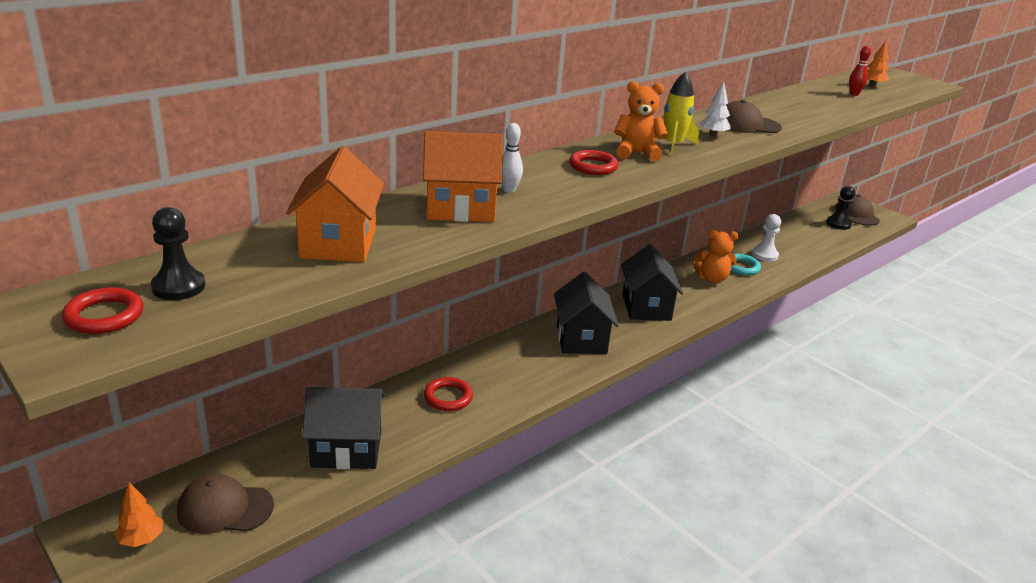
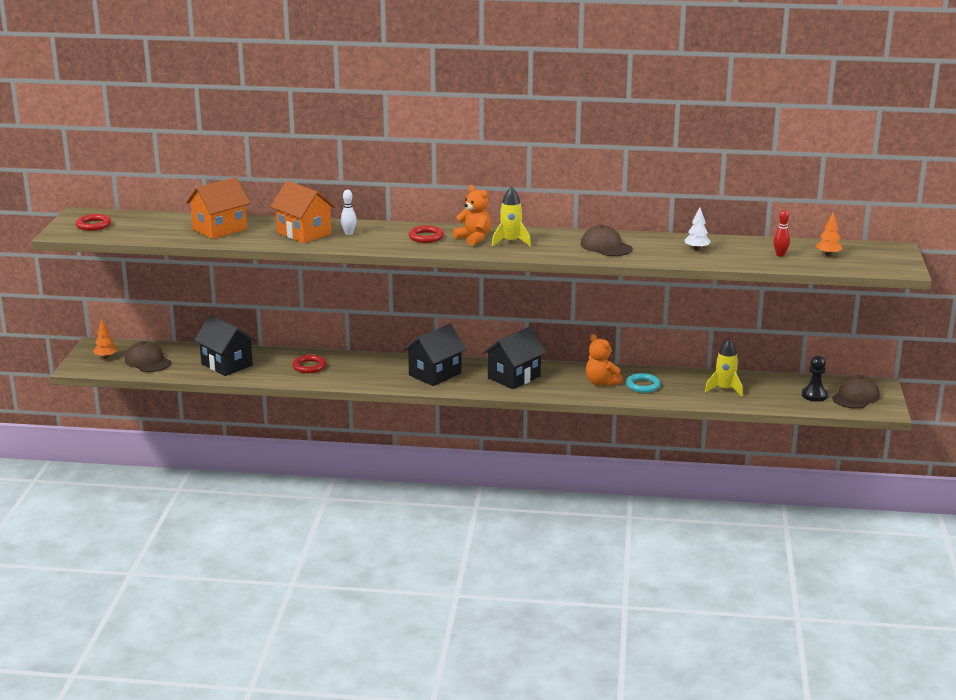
camera: 50 degrees right, 5 degrees down
(178, 287) = (133, 224): black pawn -> none
(713, 135) = (559, 245): white tree -> white tree (697, 249)
(764, 255) = (683, 387): white pawn -> none
(789, 244) = (724, 389): none -> yellow rocket

